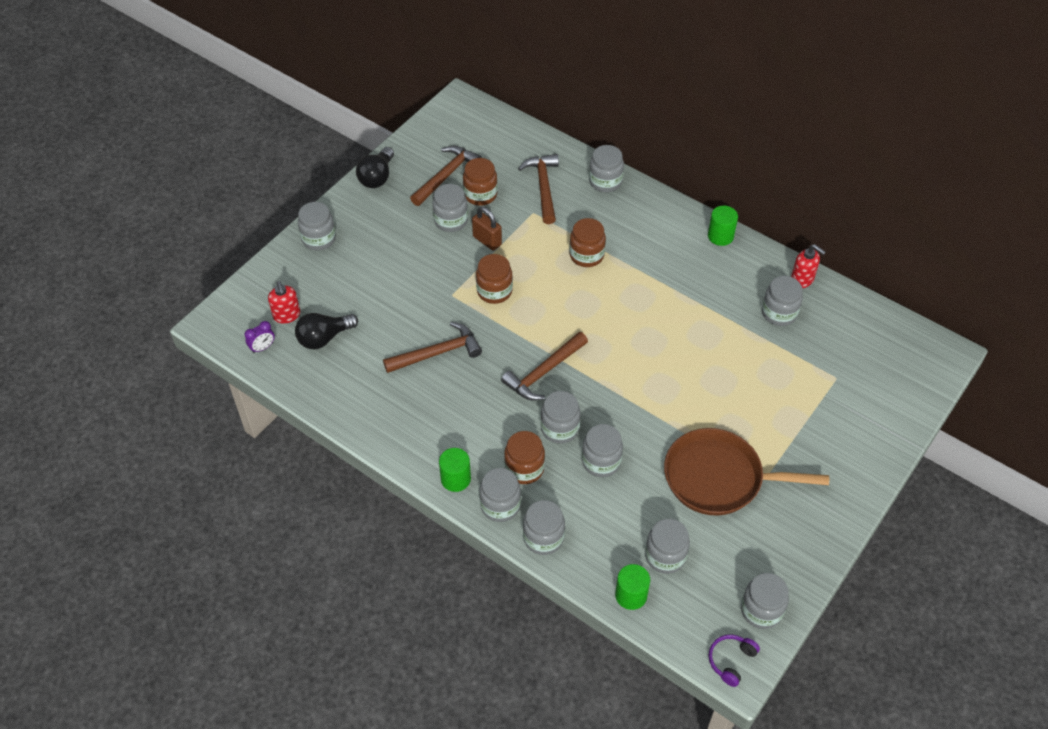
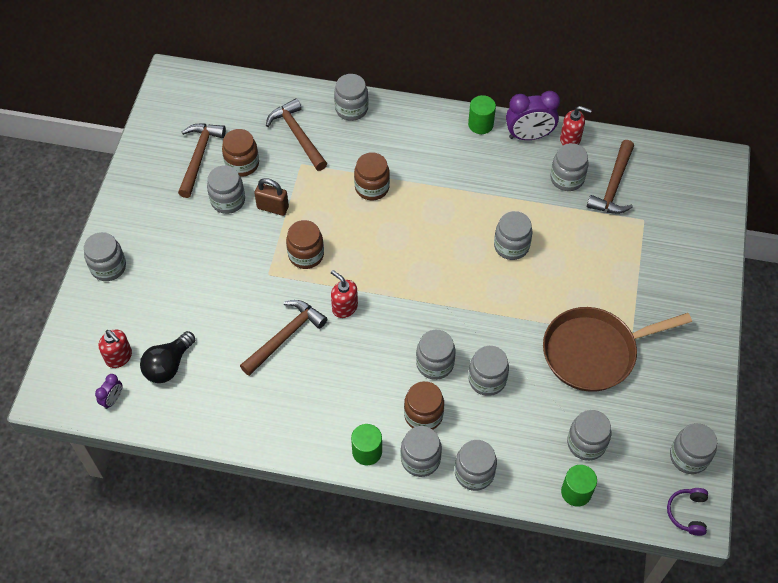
camera: 25 degrees left, 5 degrees up
(377, 177) = (132, 183): black light bulb -> none
(504, 348) = (344, 307): none -> red soap dispenser
(544, 372) = (393, 316): brown hammer -> brown hammer (613, 186)
(690, 353) = (511, 246): none -> grey jar
(762, 262) = (529, 136): none -> purple clock

